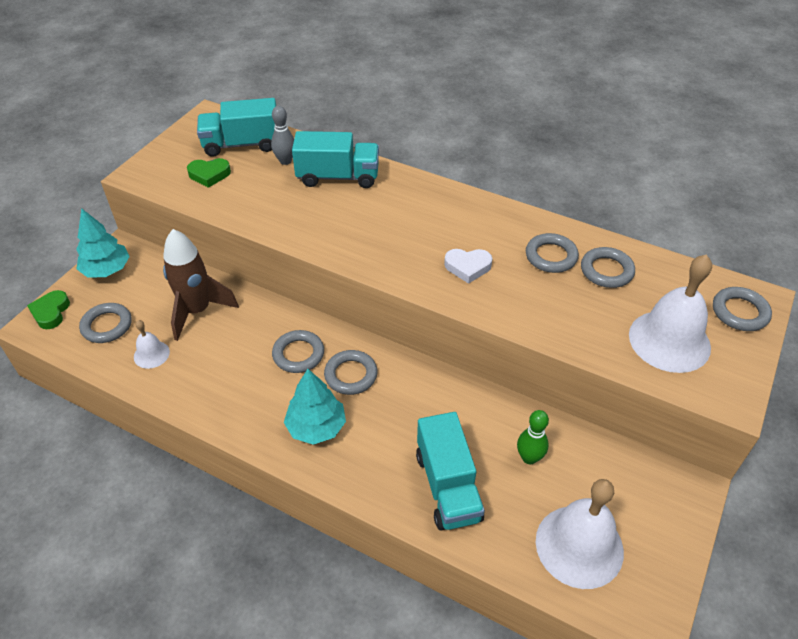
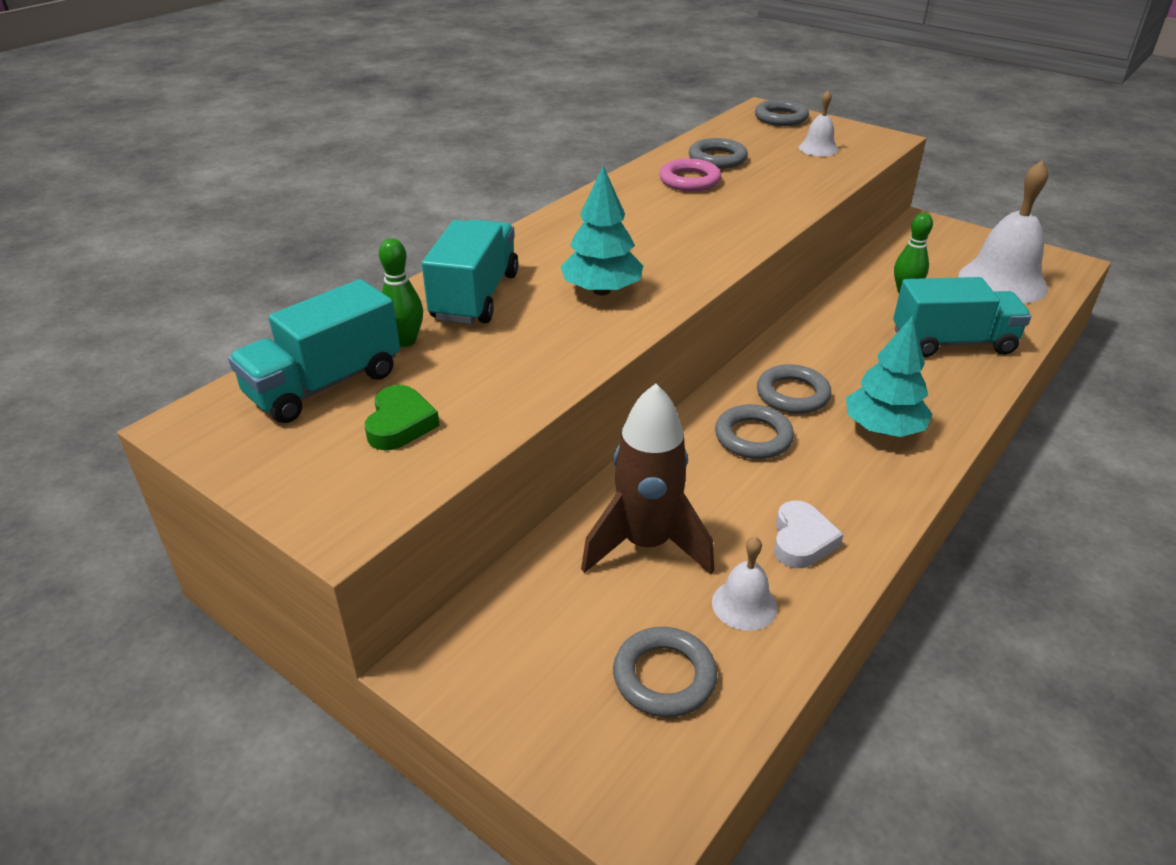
camera: 80 degrees left, 10 degrees down
(51, 312) = (608, 786): green heart -> none
(107, 270) = (496, 688): turquoise tree -> turquoise tree (601, 291)
(242, 144) = (324, 384): turquoise truck -> turquoise truck turned 45 degrees clockwise
(285, 161) = (405, 341): grey bowling pin -> green bowling pin
(467, 267) = (699, 225): white heart -> white heart (801, 540)
(551, 256) = (689, 180): grey ring -> pink ring
(669, 340) = (818, 148): white bell -> white bell, size x0.49

